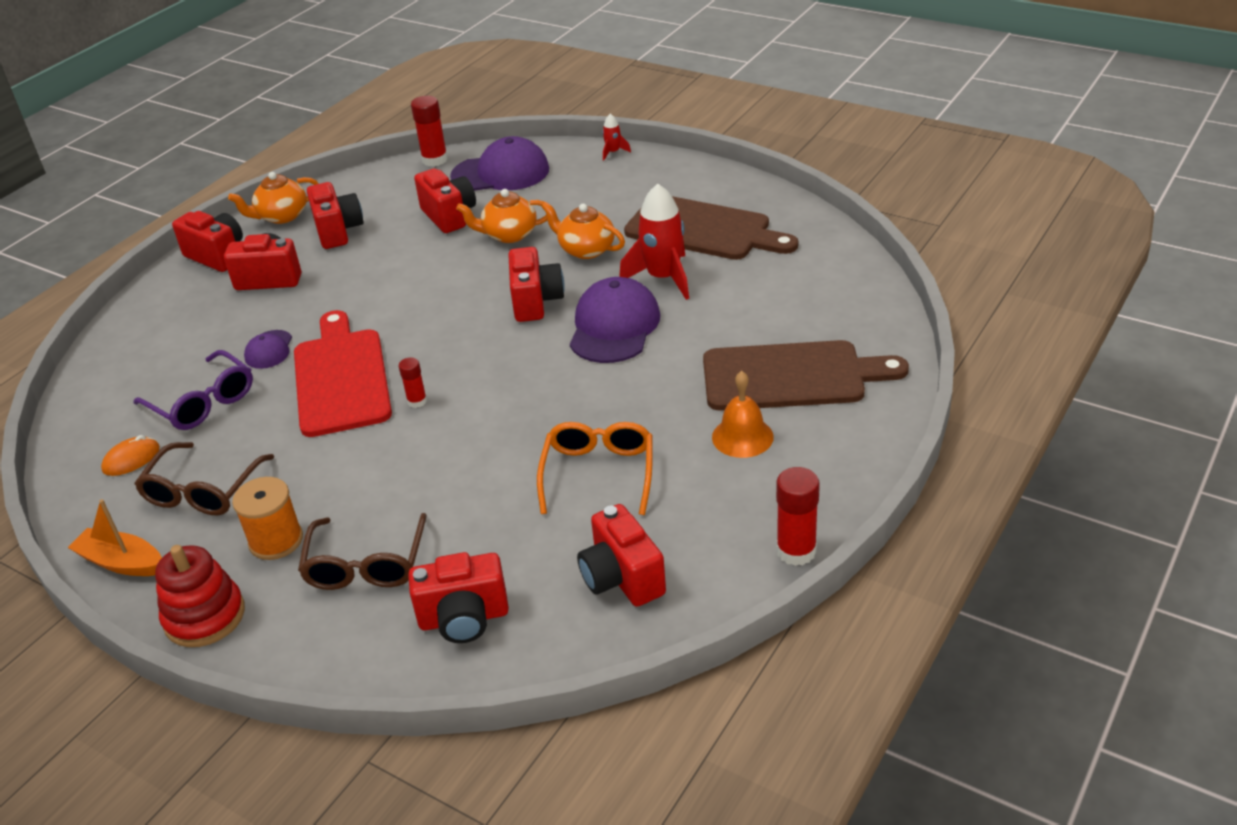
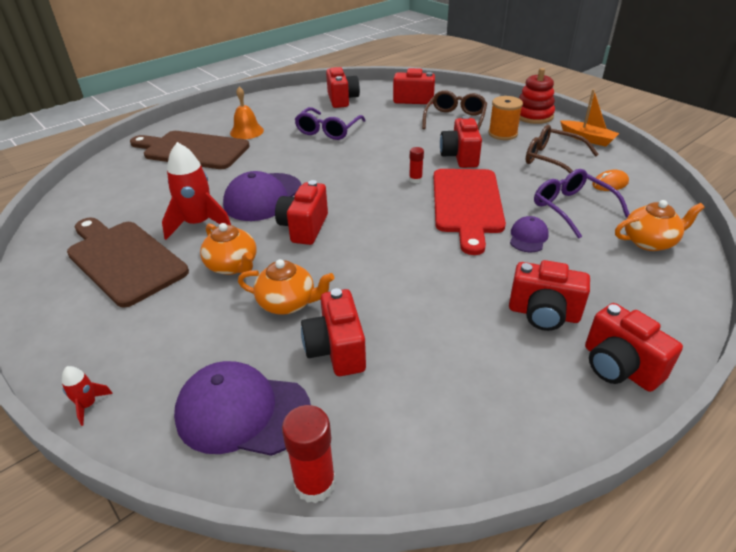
camera: 165 degrees left, 0 degrees up
(203, 491) = (552, 159): brown glasses -> brown glasses turned 90 degrees counterclockwise
(282, 216) = (549, 420): orange teapot -> orange teapot (650, 242)
(338, 231) = (470, 365): red camera -> red camera (460, 157)
(598, 473) = (328, 130): orange glasses -> purple glasses
(796, 551) = (266, 96): red glue stick -> none

